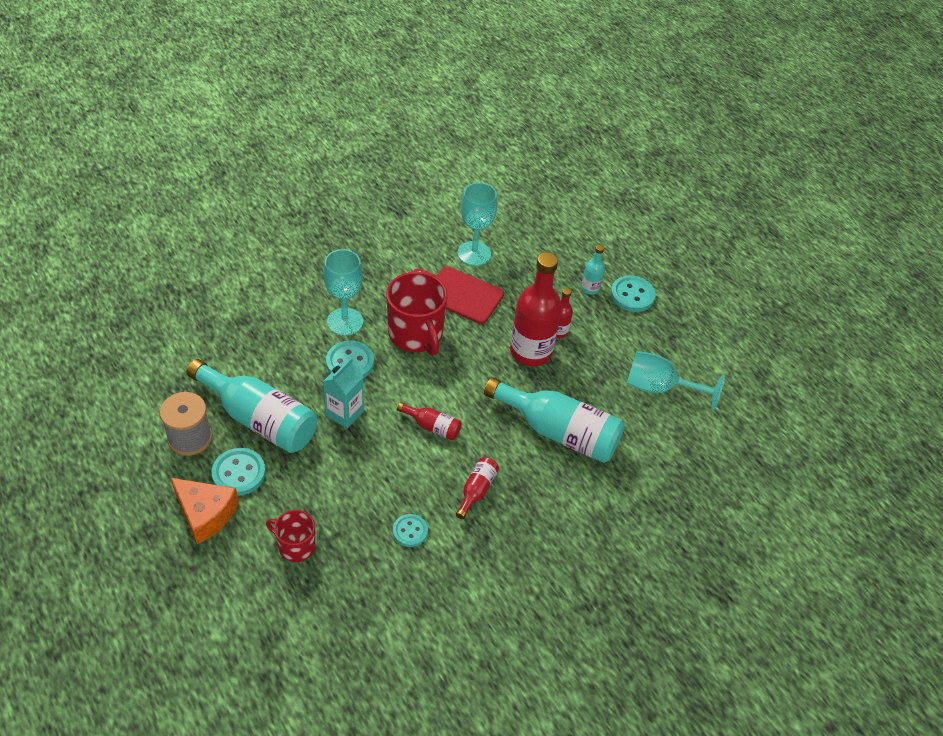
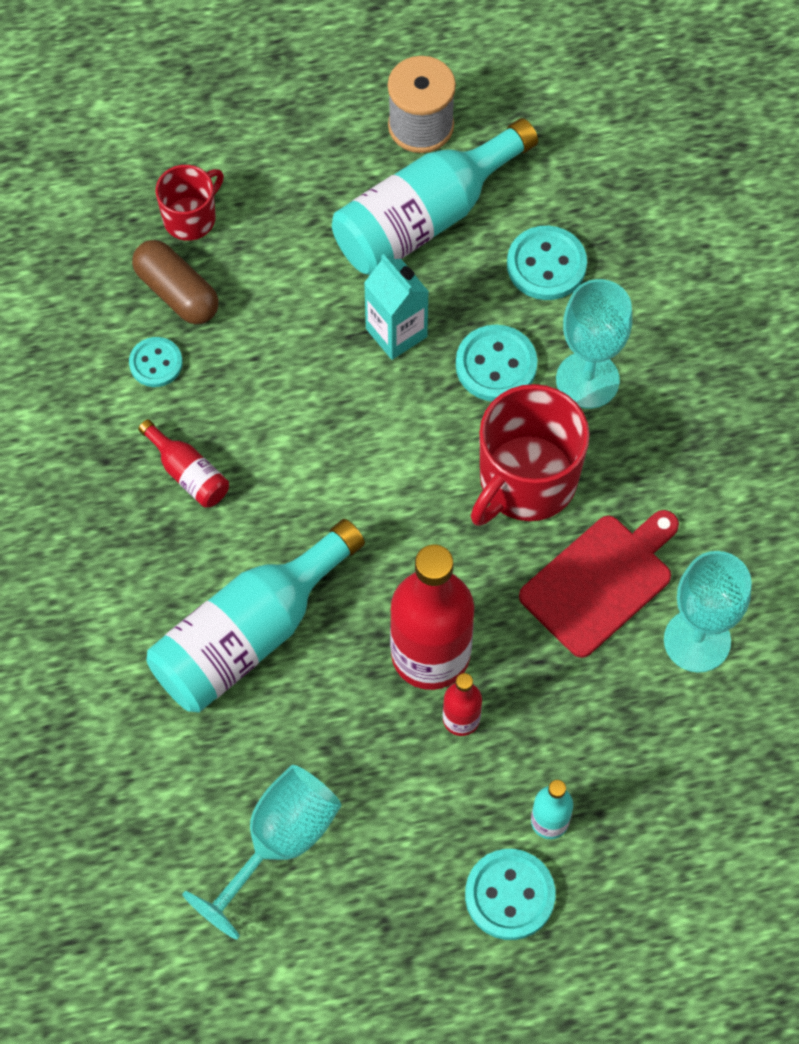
camera: 115 degrees right, 15 degrees up
(206, 514) = (283, 123): orange cheese -> none
(239, 473) = (336, 174): turquoise button -> turquoise button (546, 265)
(355, 535) = (177, 292): none -> brown capsule
(416, 334) = (526, 481): red mug -> red mug turned 45 degrees counterclockwise
(432, 426) = (327, 448): red bottle -> none

